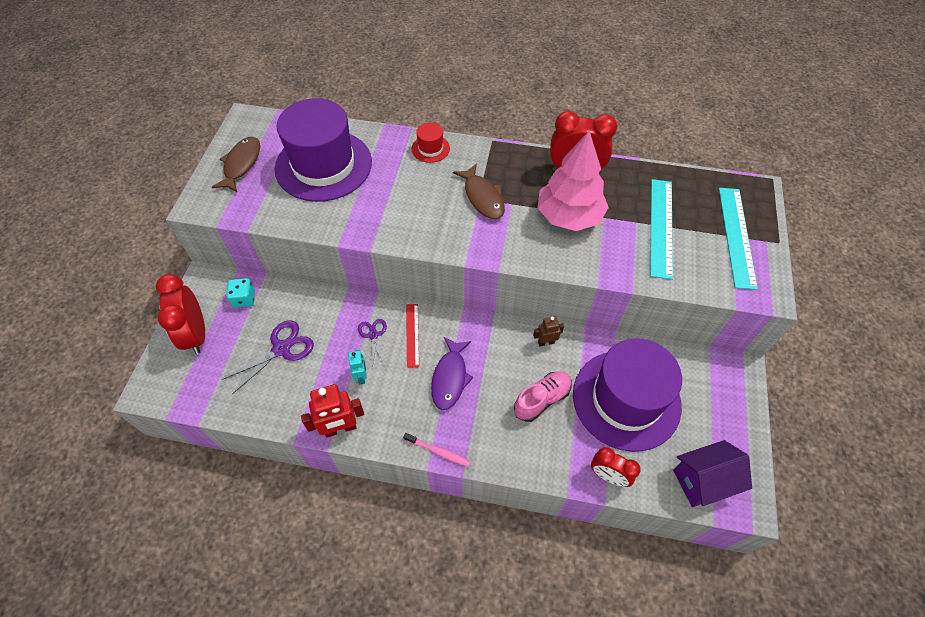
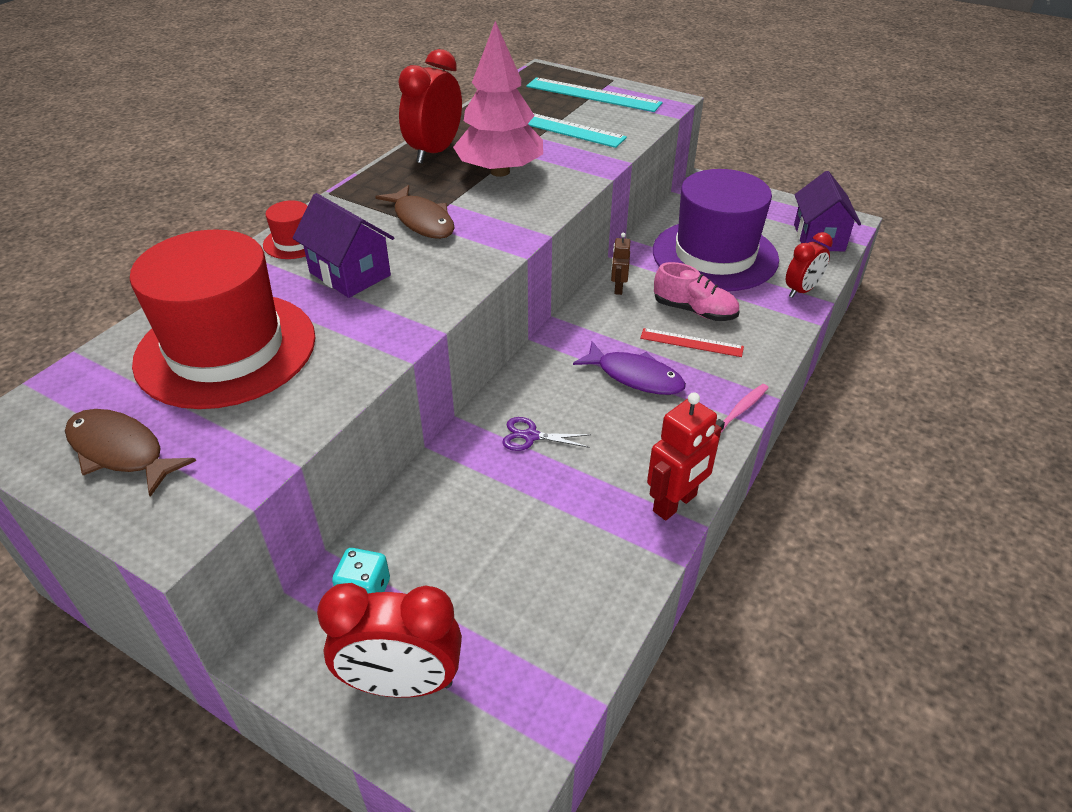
camera: 70 degrees left, 15 degrees down
(281, 349) = (501, 552): purple scissors -> none
(323, 165) = (226, 349): purple hat -> red hat
(340, 428) = (675, 503): red robot -> red robot turned 45 degrees clockwise
(361, 376) = (596, 463): turquoise robot -> none
(409, 186) = (350, 274): none -> purple house
(412, 335) = (551, 396): red ruler -> red ruler (691, 342)
(482, 197) = (422, 221): brown fish -> brown fish turned 60 degrees clockwise
(542, 399) = (694, 311): pink shoe -> pink shoe turned 135 degrees clockwise

